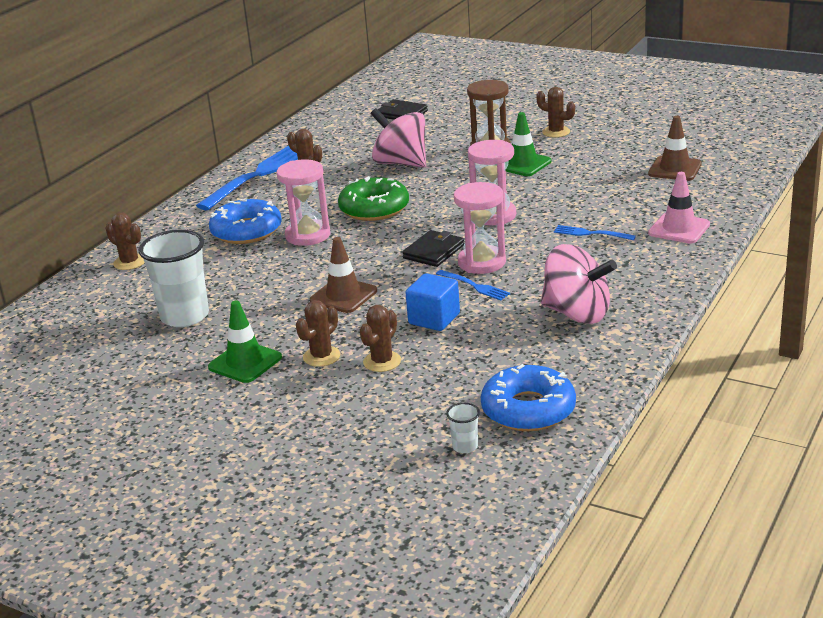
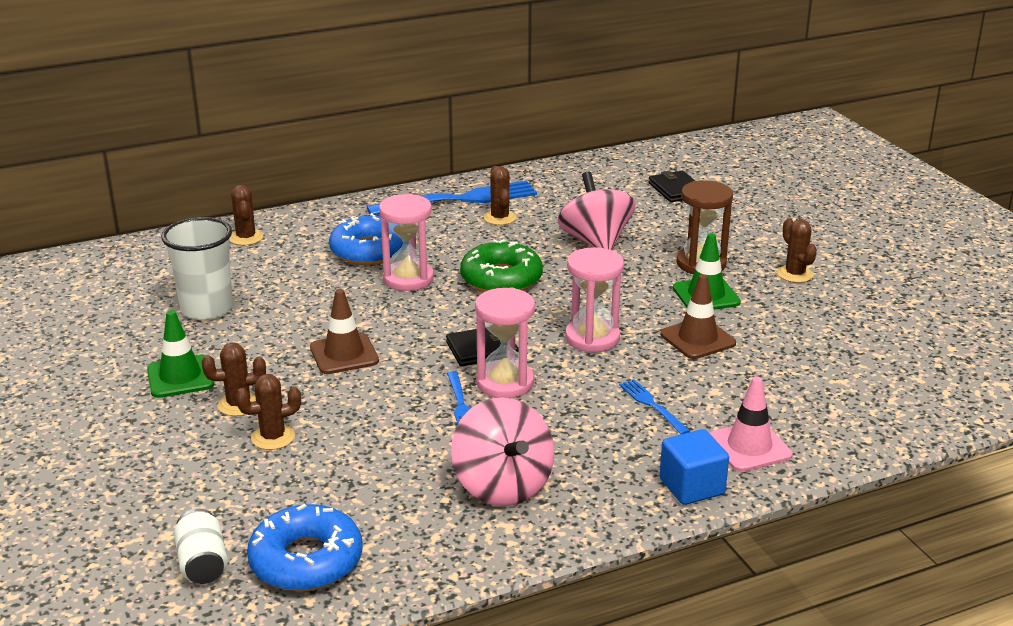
camera: 35 degrees right, 0 degrees up
(434, 319) = (376, 419): blue cube -> blue cube (692, 487)
(465, 446) = (202, 563): white cup -> white can
(674, 169) = (855, 375): brown traffic cone -> brown traffic cone (697, 339)

